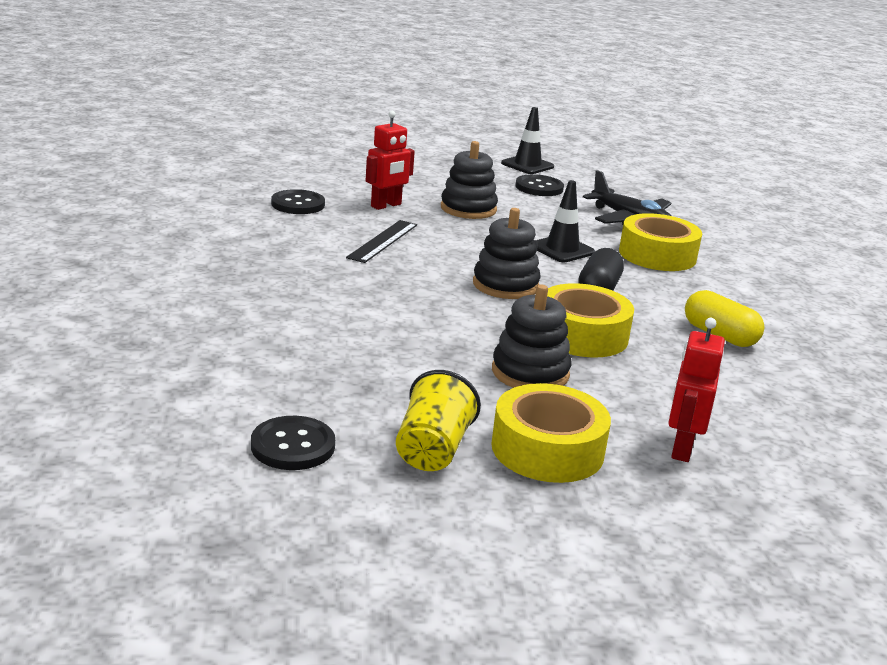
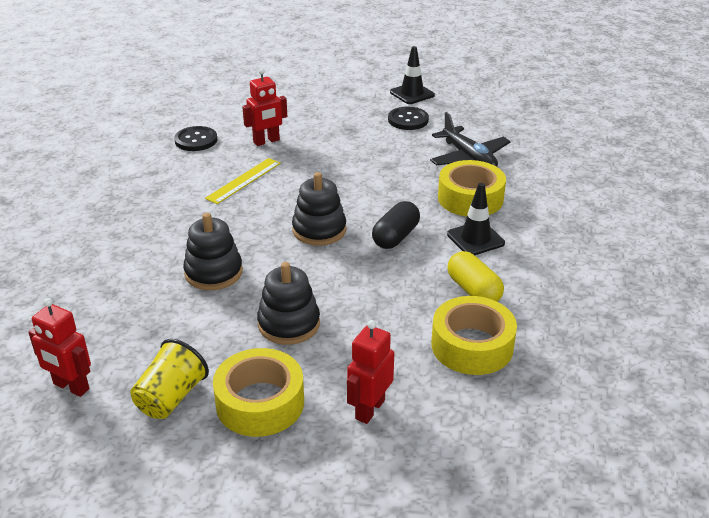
camera: 15 degrees right, 10 degrees up
(293, 446) = (71, 387): black button -> red robot
(383, 241) = (244, 180): black ruler -> yellow ruler
(468, 209) = (333, 145): black stacking toy -> black stacking toy (213, 272)
(562, 249) = (389, 191): black traffic cone -> black traffic cone (475, 239)
(582, 335) = (354, 286): yellow tape -> yellow tape (472, 346)

